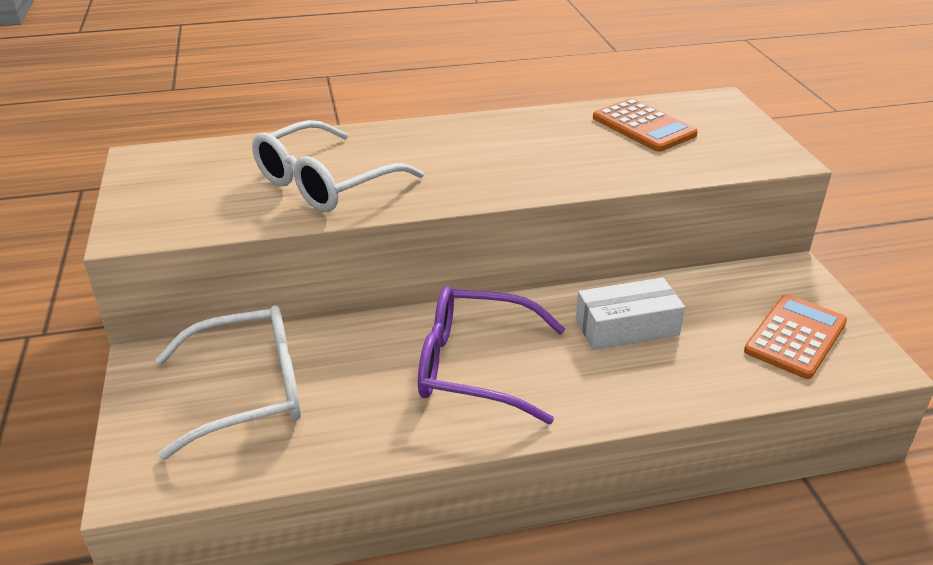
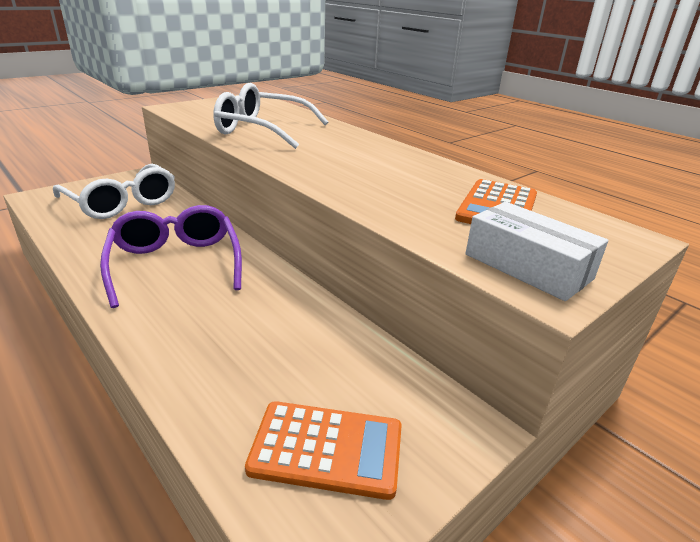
camera: 60 degrees right, 5 degrees down
(627, 327) = (268, 322): white box -> white box (527, 266)

